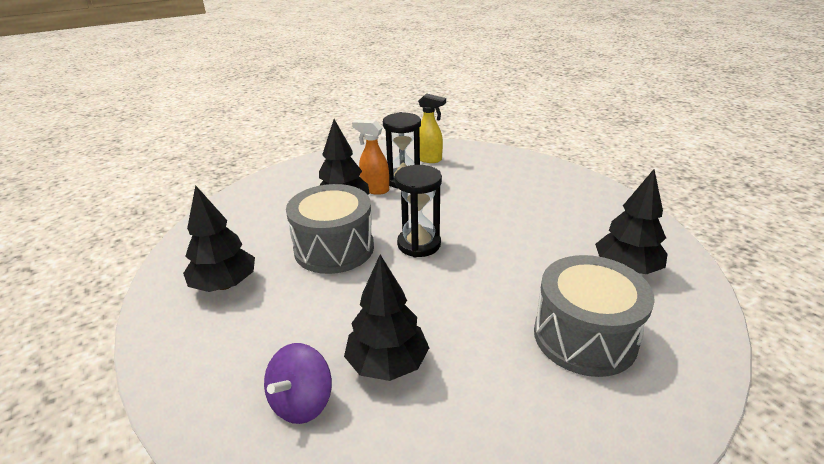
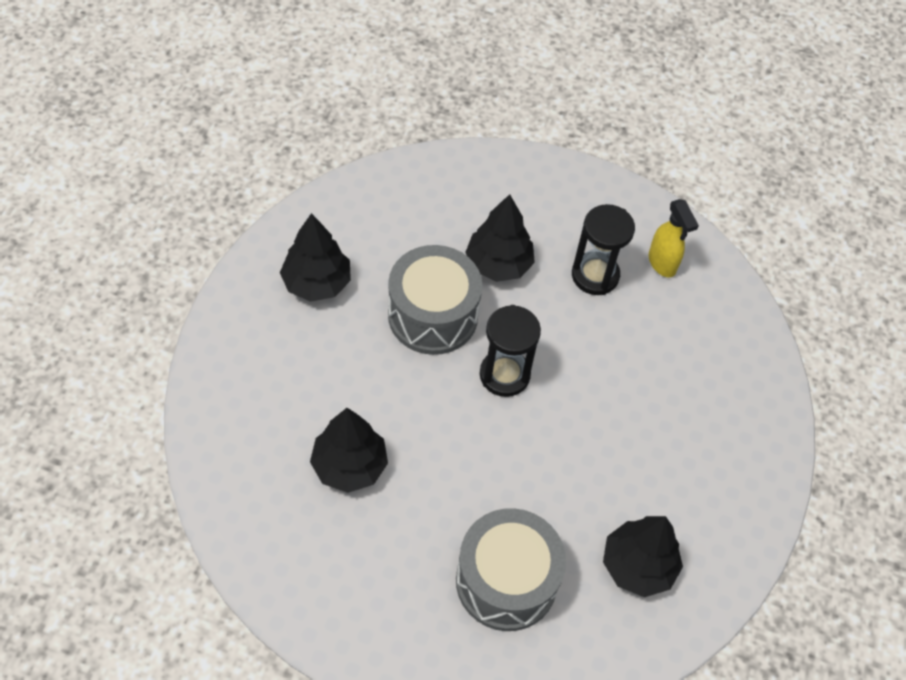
camera: 40 degrees right, 25 degrees up
(302, 402) = (271, 442): purple spinning top -> none
(374, 189) = (552, 265): orange spray bottle -> none

